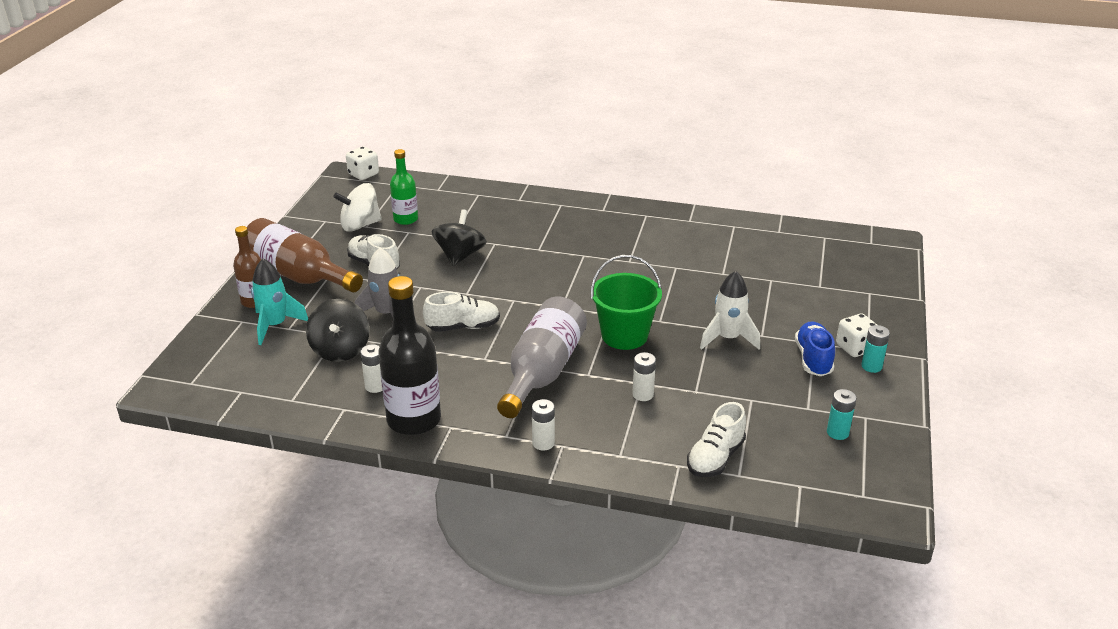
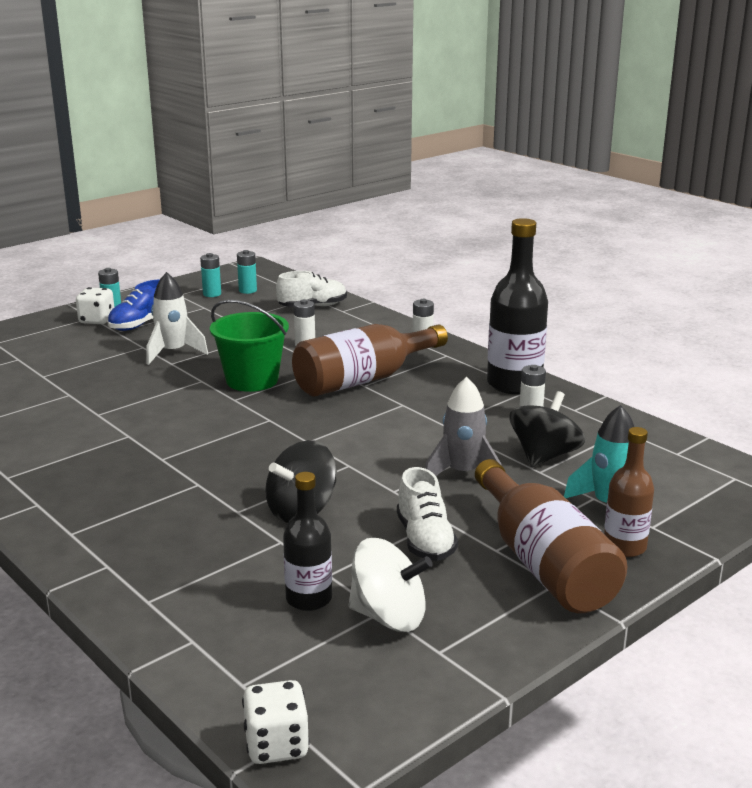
camera: 145 degrees left, 10 degrees down
(405, 219) = (309, 599): green bottle -> black bottle
(463, 327) = (392, 434): white shoe -> none
(542, 372) = (363, 380): grey bottle -> brown bottle
(816, 456) = (247, 290): none -> turquoise battery

